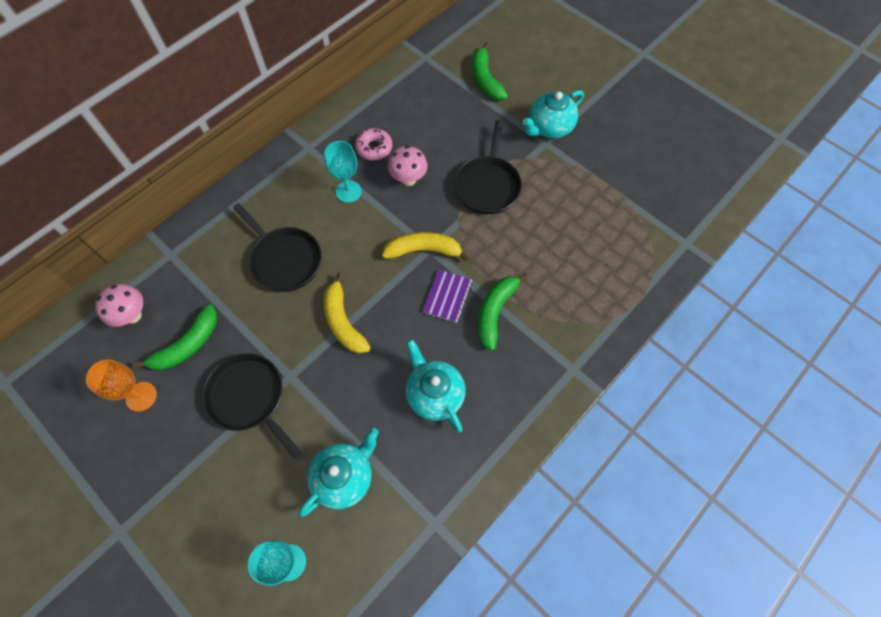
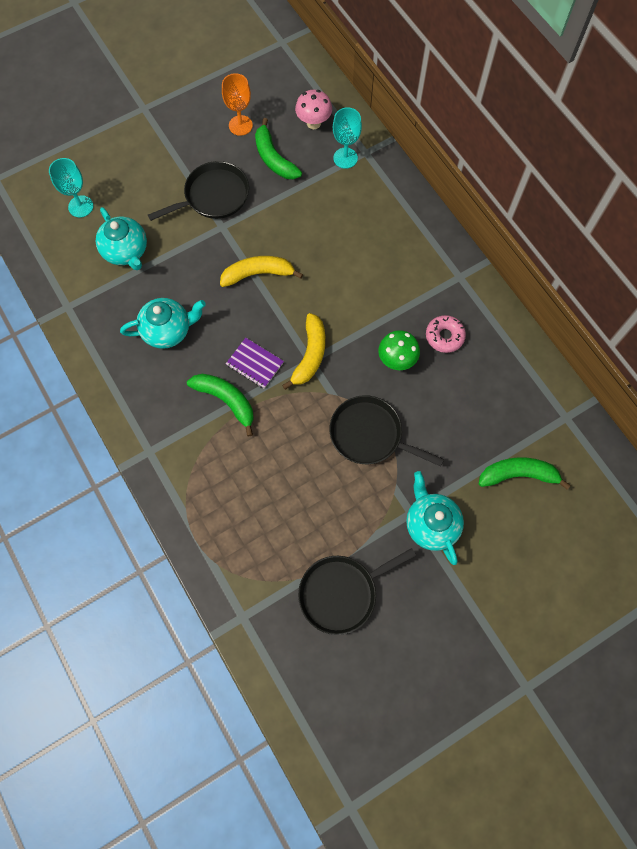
camera: 105 degrees right, 5 degrees up
(284, 260) = (334, 238): black pan -> black pan (341, 593)
(348, 191) = (396, 303): turquoise goblet -> turquoise goblet (345, 158)
(408, 179) = (396, 360): pink mushroom -> green mushroom

